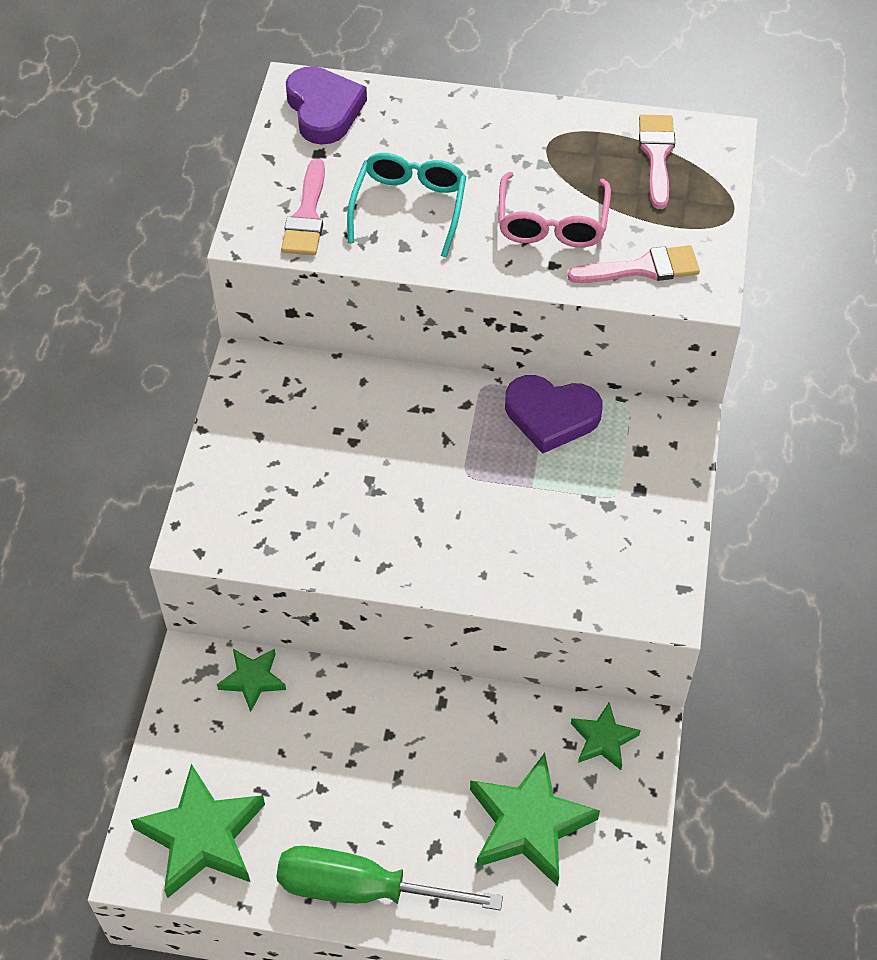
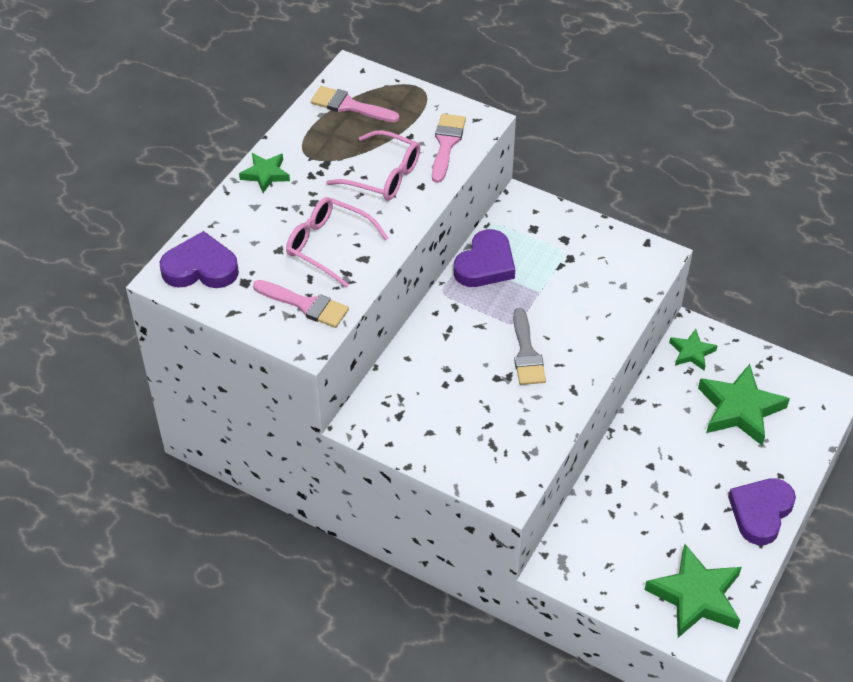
camera: 70 degrees left, 5 degrees down
(253, 679) = (580, 534): green star -> green star (265, 174)
(361, 889) = (760, 512): green screwdriver -> purple heart
(409, 207) = (328, 245): turquoise glasses -> pink glasses
(422, 500) = (526, 353): none -> grey brush

